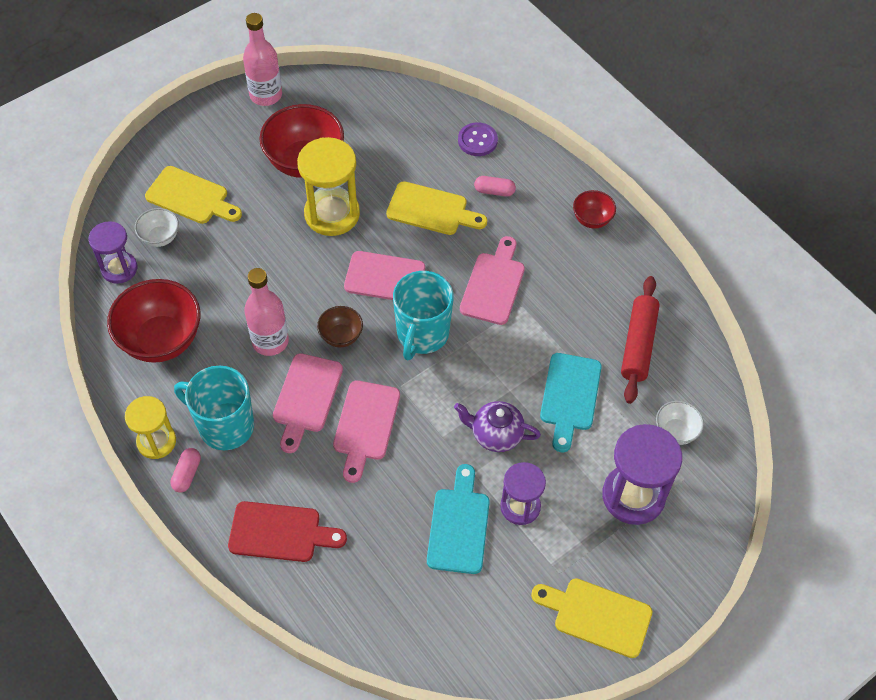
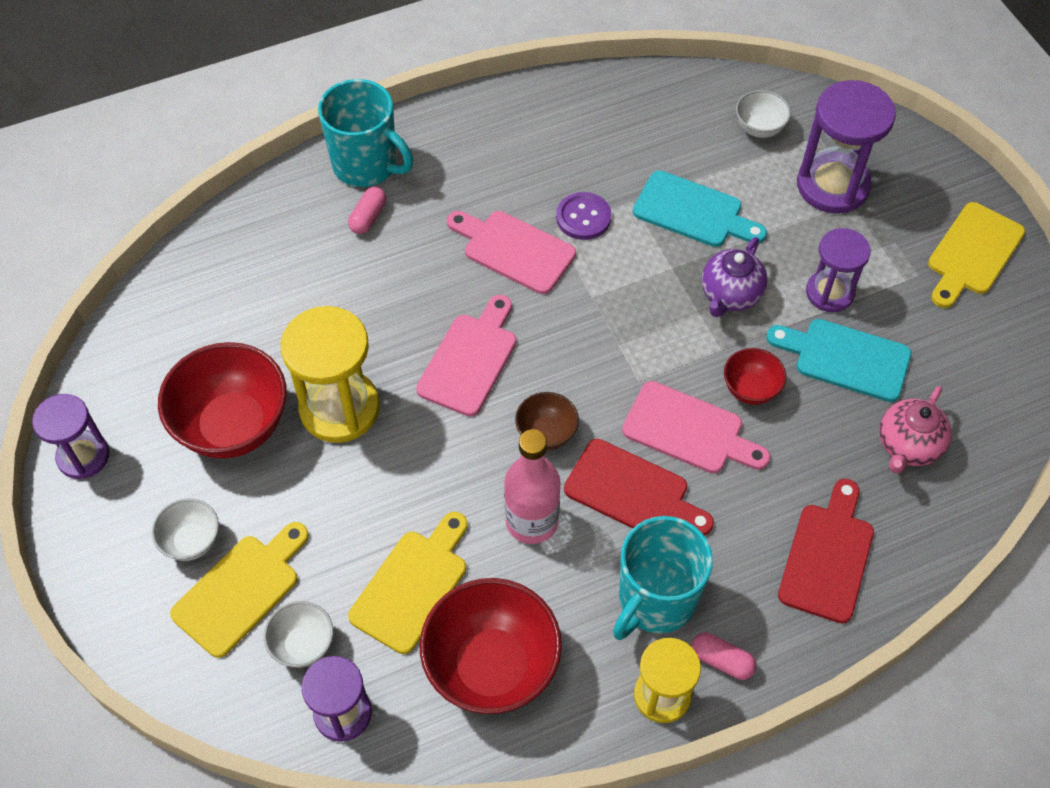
camera: 75 degrees left, 0 degrees up
(219, 164) = (192, 541): none -> white bowl
(266, 95) = (83, 456): pink bottle -> purple hourglass
(306, 398) = (632, 492): pink cutting board -> red cutting board
(388, 580) = (907, 446): none -> pink teapot
(422, 334) = (568, 341): turquoise mug -> turquoise mug (367, 165)
(431, 210) = (374, 291): yellow cutting board -> yellow cutting board (413, 585)
(477, 140) = (278, 217): purple button -> purple button (583, 217)
(592, 219) = (447, 130): red bowl -> red bowl (750, 389)
(638, 344) = (638, 132): red rolling pin -> none

